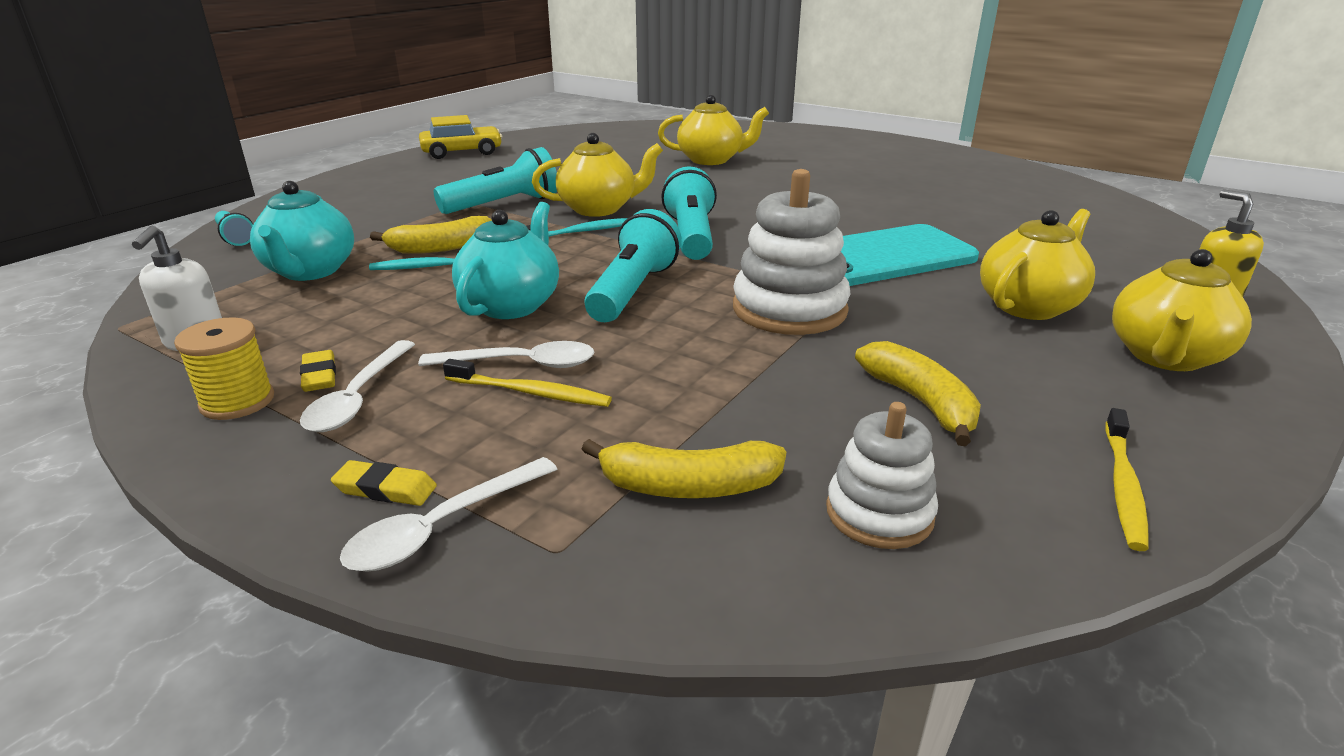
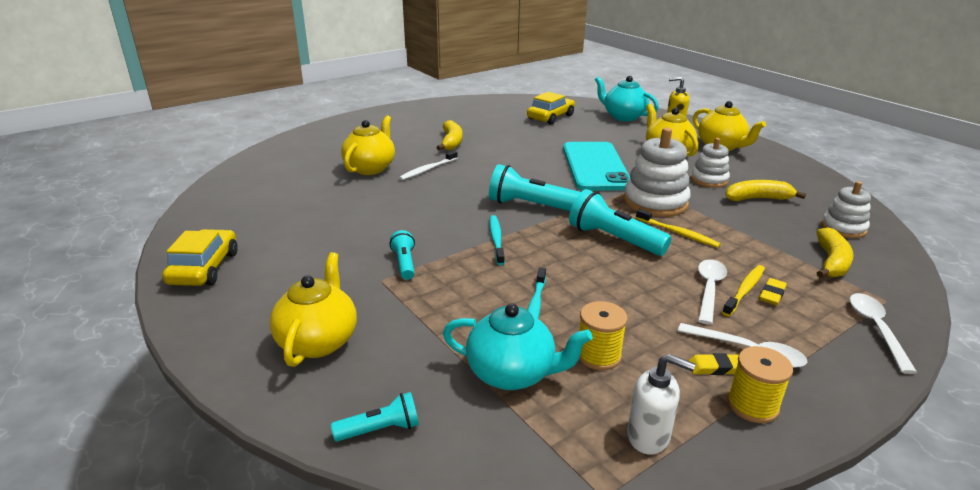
camera: 70 degrees left, 0 degrees up
(344, 306) = (598, 355): none -> yellow spool
(385, 489) = (848, 345): yellow eraser -> yellow eraser (772, 294)
(440, 248) = (493, 302): yellow banana -> yellow banana (451, 142)
(442, 526) = (876, 329): white spoon -> white spoon turned 150 degrees counterclockwise
(503, 204) = (404, 263): turquoise flashlight -> turquoise flashlight, size x0.56
(511, 305) = (621, 283): turquoise teapot -> turquoise teapot (623, 117)
(599, 209) = (450, 226): yellow teapot -> yellow teapot (318, 341)
(737, 180) = (427, 169): none -> white toothbrush
(950, 350) = (709, 180): none -> white stacking toy
(1037, 211) = (550, 117): none -> yellow car
(1123, 486) = (818, 184): yellow toothbrush -> yellow toothbrush (678, 233)

